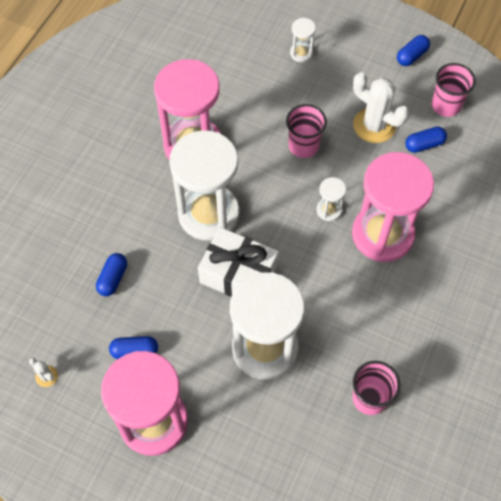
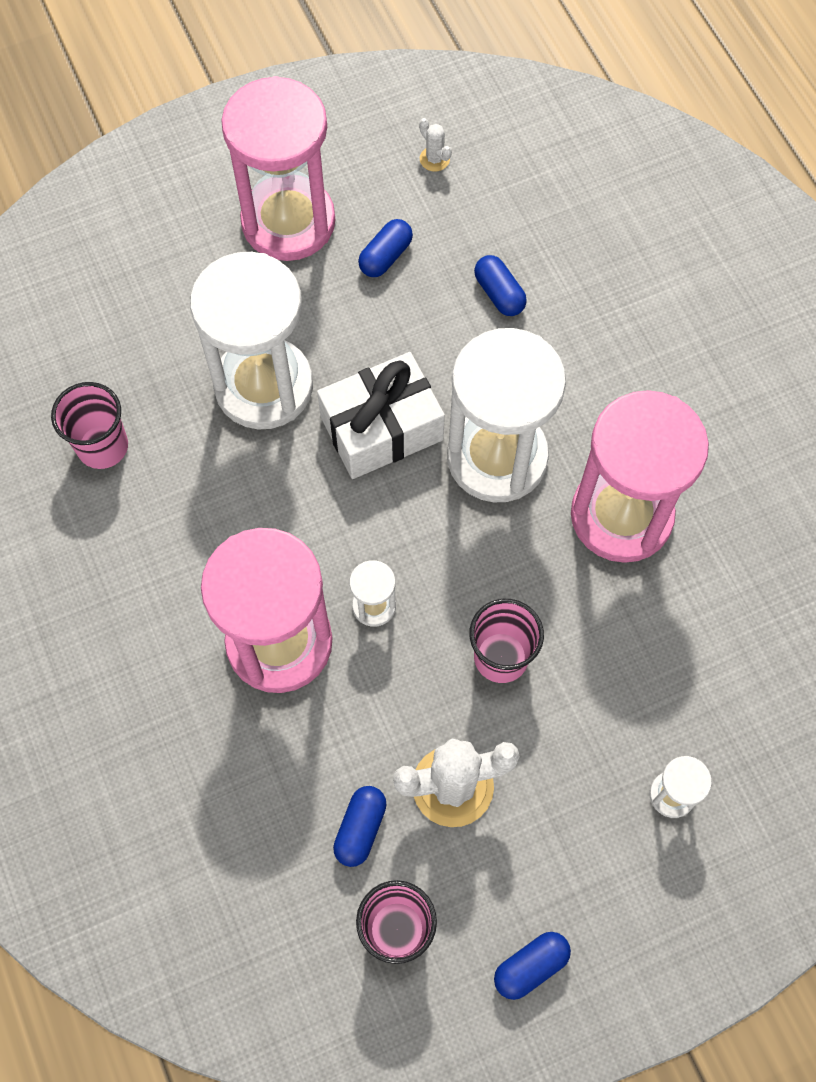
camera: 130 degrees right, 5 degrees up
(46, 376) = (434, 159): white cactus -> white cactus turned 60 degrees clockwise
(411, 56) = (530, 966): blue capsule -> blue capsule turned 60 degrees clockwise

